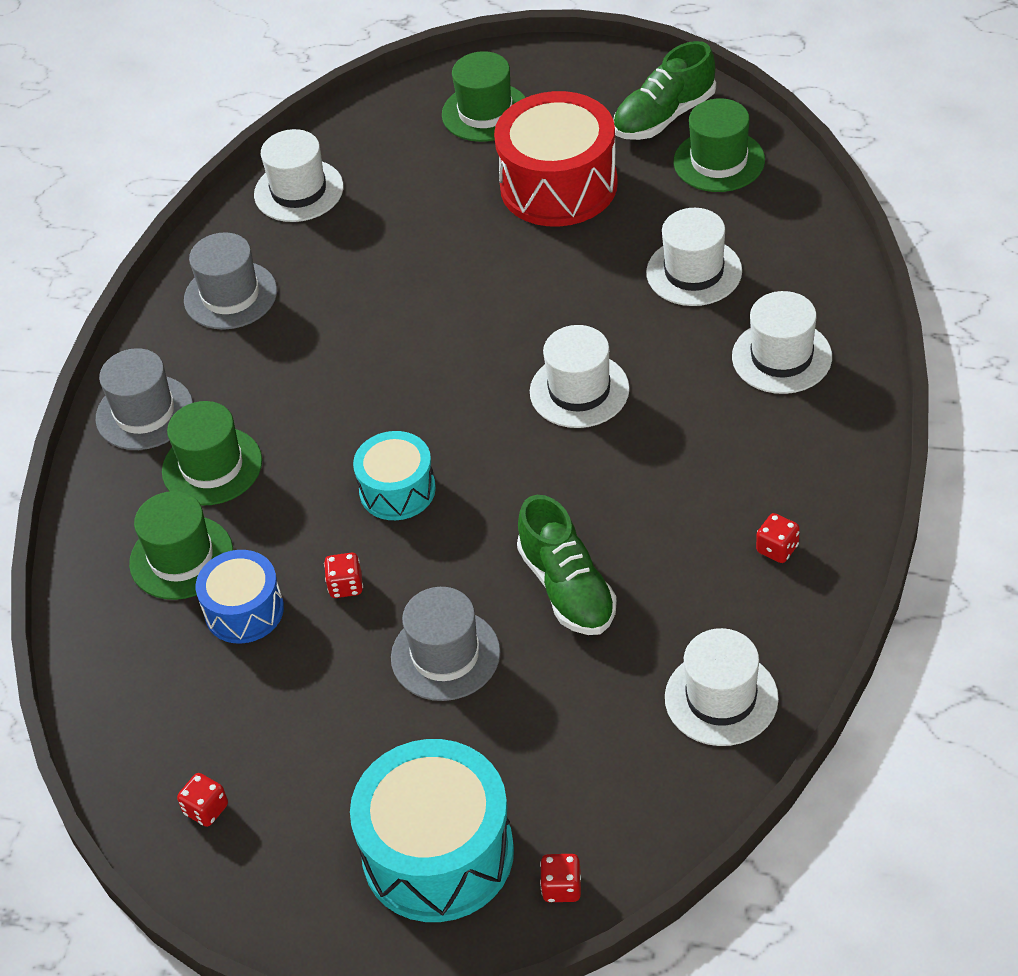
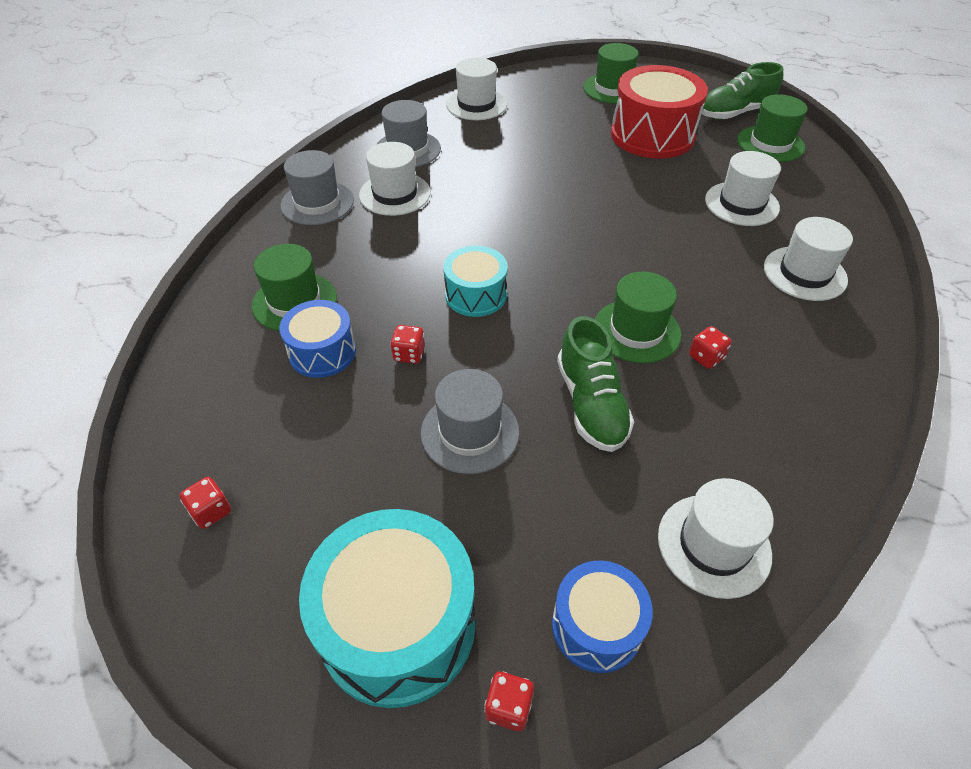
camera: 10 degrees right, 0 degrees up
(212, 466) = (347, 246): green hat -> green hat (636, 331)
(579, 390) = (637, 260): white hat -> white hat (395, 194)
(624, 801) = (596, 626): none -> blue drum
(777, 549) = (785, 420): red dice -> red dice (706, 357)

